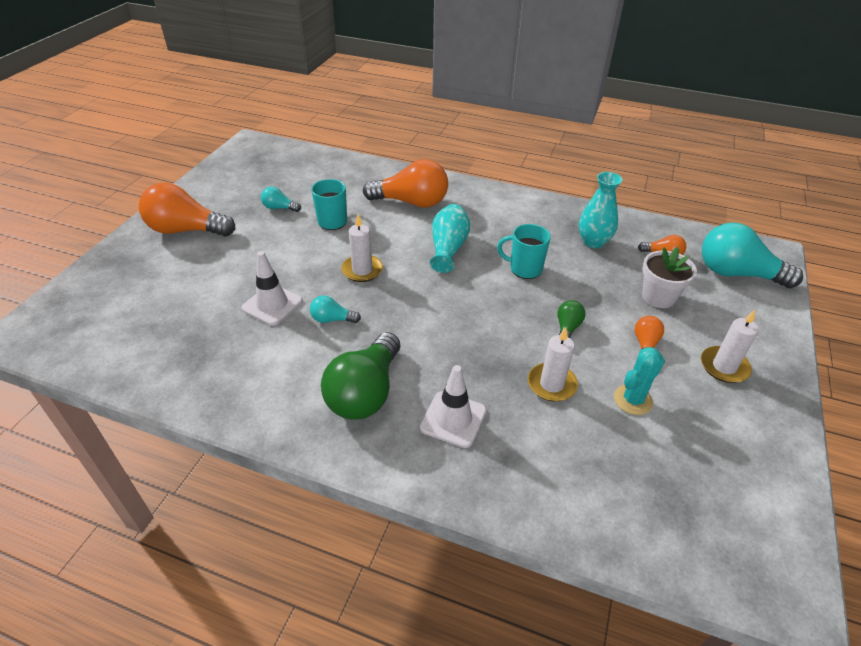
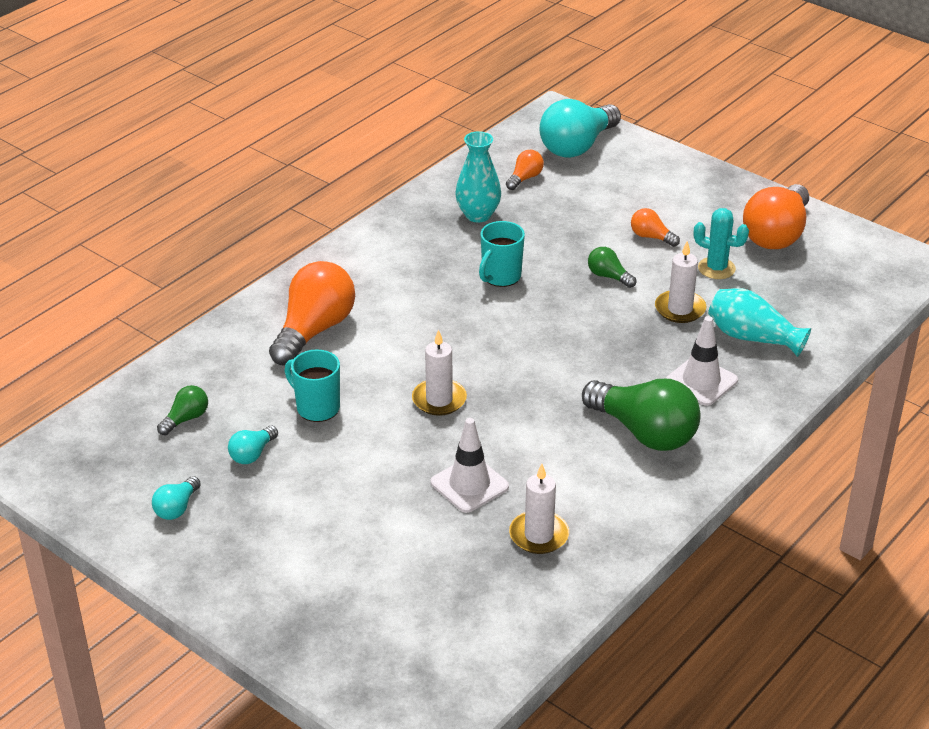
camera: 70 degrees left, 5 degrees down
(186, 230) = (254, 555): orange light bulb -> orange light bulb (776, 234)
(305, 178) = (186, 419): none -> green light bulb
(332, 319) = (519, 438): turquoise light bulb -> turquoise light bulb (177, 508)
(448, 248) = (432, 322): turquoise vase -> turquoise vase (752, 337)
(633, 400) = (716, 268): turquoise cactus -> turquoise cactus turned 45 degrees counterclockwise
(658, 297) = (589, 205): white flower pot -> none
(724, 366) = (697, 204): white candle -> white candle (539, 535)

